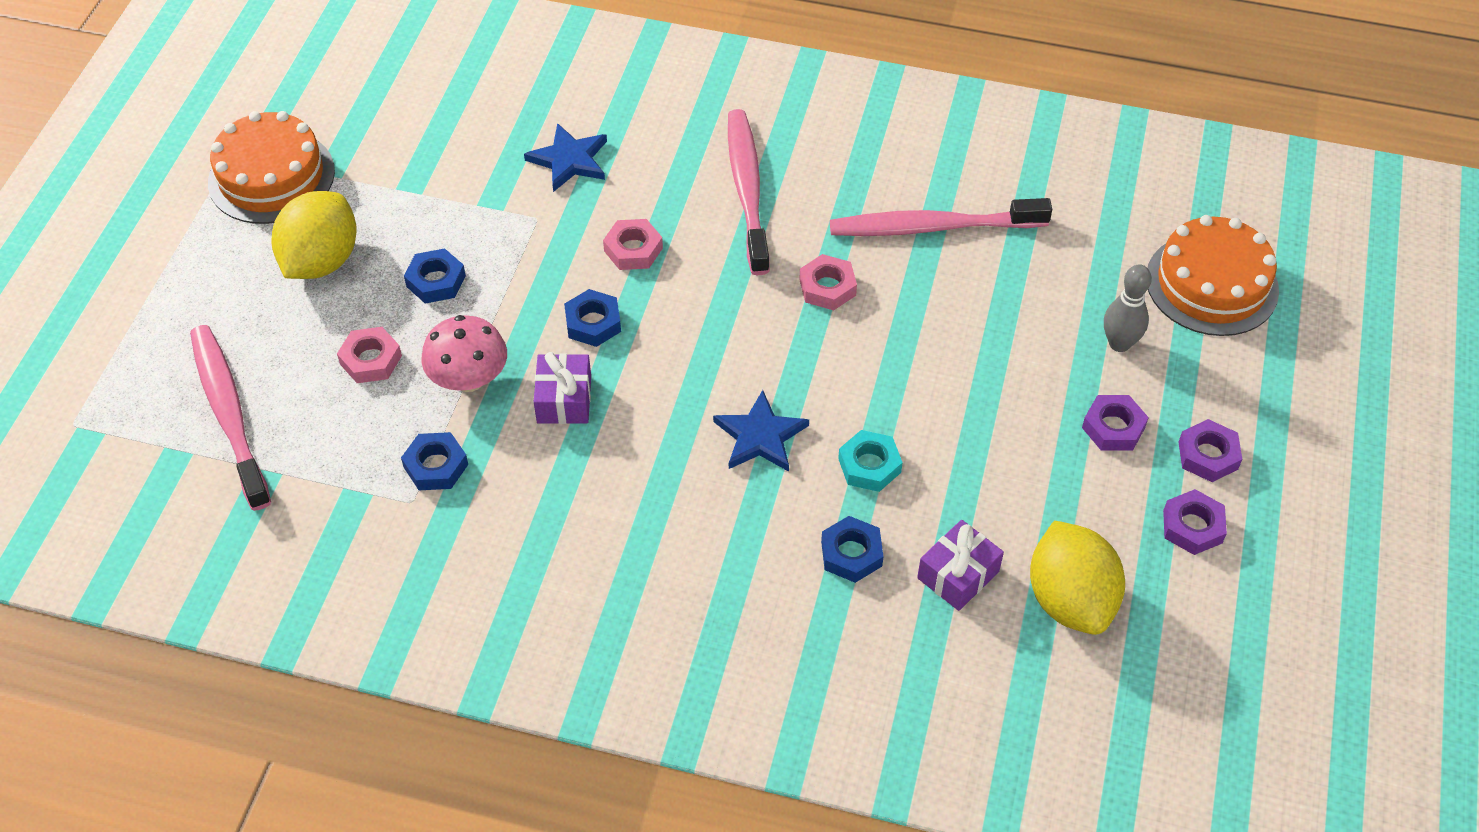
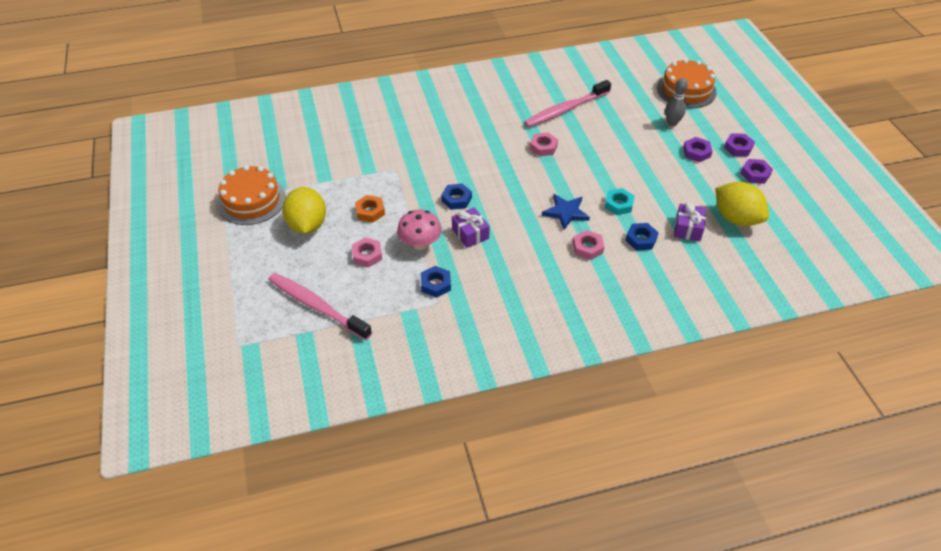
camera: 30 degrees left, 5 degrees down
(436, 281) = (370, 211): blue nut -> orange nut
(569, 160) = (390, 142): blue star -> none
(633, 249) = (449, 165): pink nut -> pink nut (587, 248)
(747, 190) = (478, 124): pink toothbrush -> none

